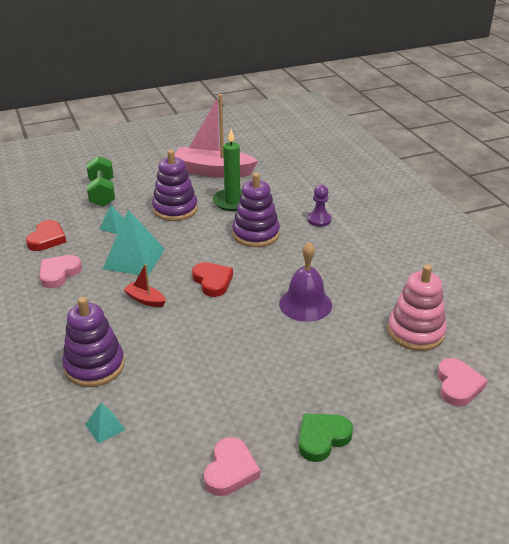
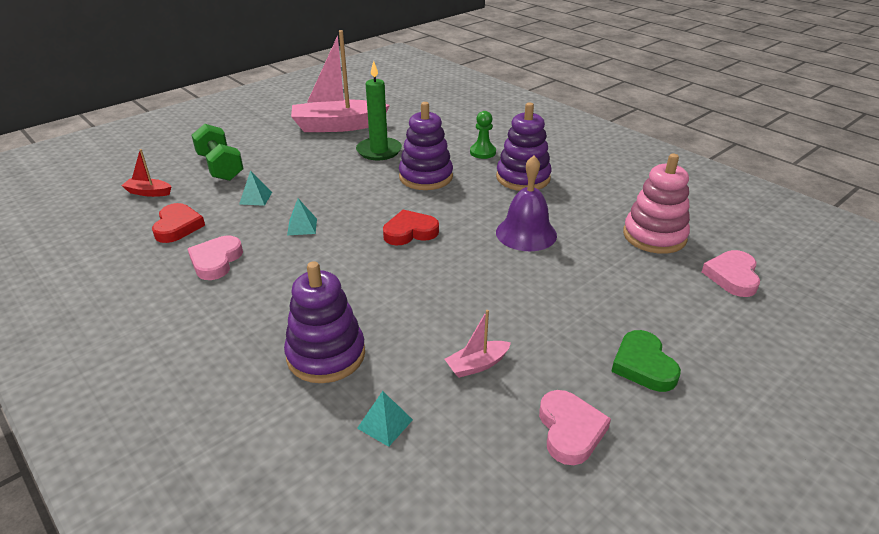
camera: 20 degrees left, 0 degrees up
(134, 258) = (302, 226): turquoise pyramid -> turquoise pyramid, size x0.47
(145, 300) = (343, 267): red boat -> red boat (148, 192)
(175, 209) = (319, 169): purple stacking toy -> purple stacking toy (523, 178)
(195, 403) = (477, 365): none -> pink boat
(212, 281) = (410, 232): red heart -> red heart turned 60 degrees counterclockwise
(319, 220) = (482, 152): purple pawn -> green pawn
(322, 438) = (643, 365): green heart -> green heart turned 45 degrees counterclockwise
(458, 385) = (732, 276): pink heart -> pink heart turned 150 degrees counterclockwise

